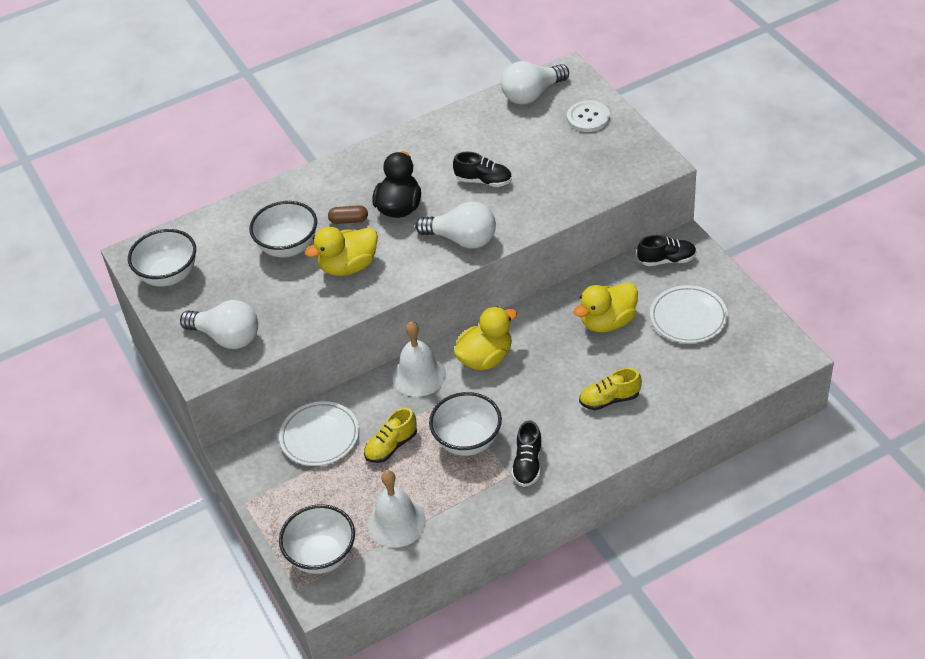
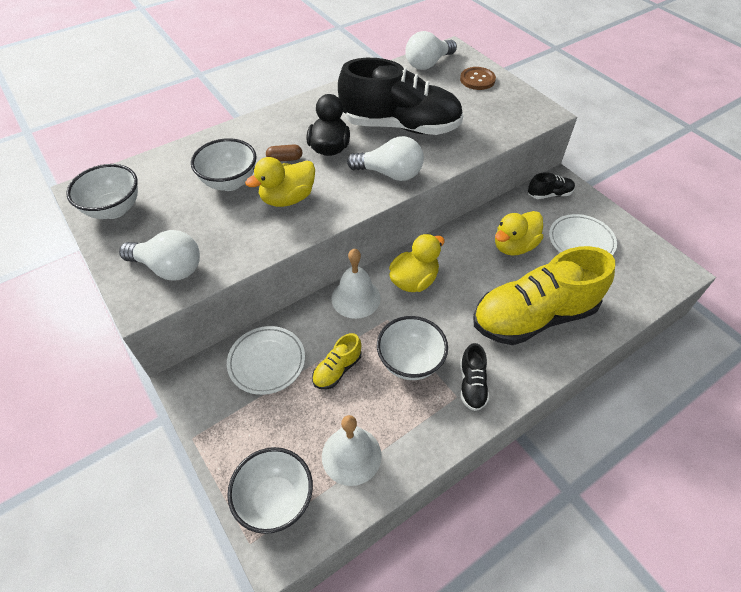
camera: 10 degrees left, 5 degrees up
(484, 181) = (400, 126): black shoe -> black shoe, size x2.37
(588, 118) = (477, 80): white button -> brown button
(609, 399) = (533, 316): yellow shoe -> yellow shoe, size x2.37

